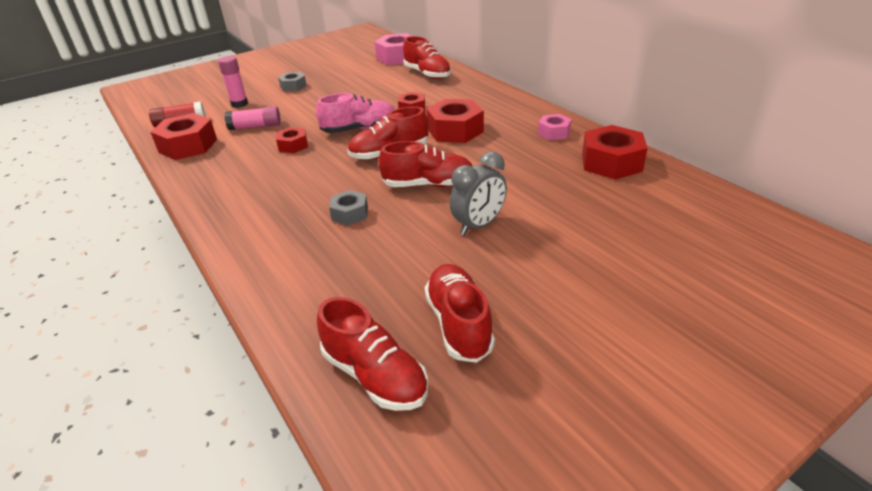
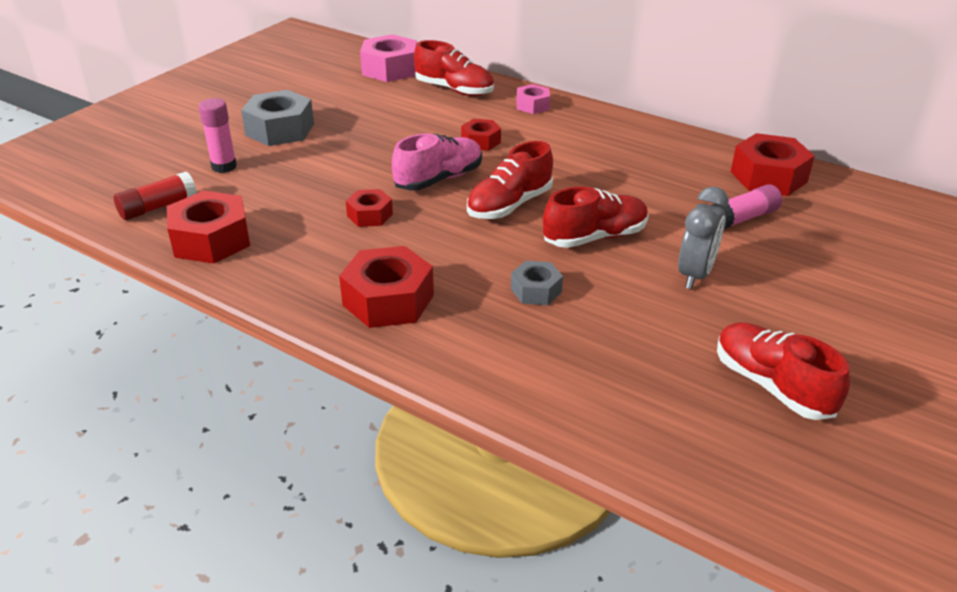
camera: 25 degrees left, 0 degrees up
(255, 126) = (285, 196): pink glue stick -> pink glue stick (743, 218)
(293, 86) = (280, 129): grey nut -> grey nut, size x1.76
(375, 375) = (739, 460): red shoe -> none
(455, 130) = (562, 163): red nut -> red nut (388, 300)
(554, 132) = (678, 150): pink nut -> pink nut (532, 105)

